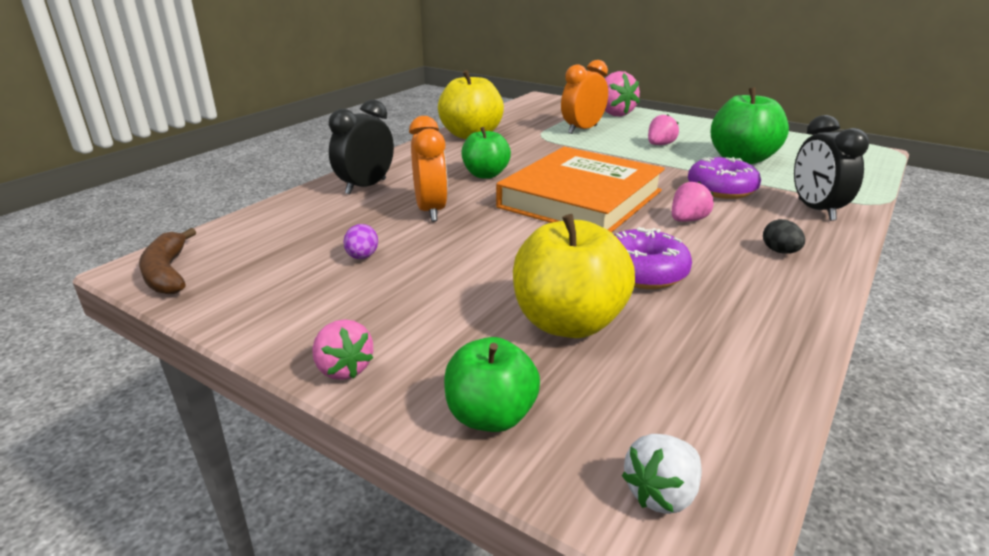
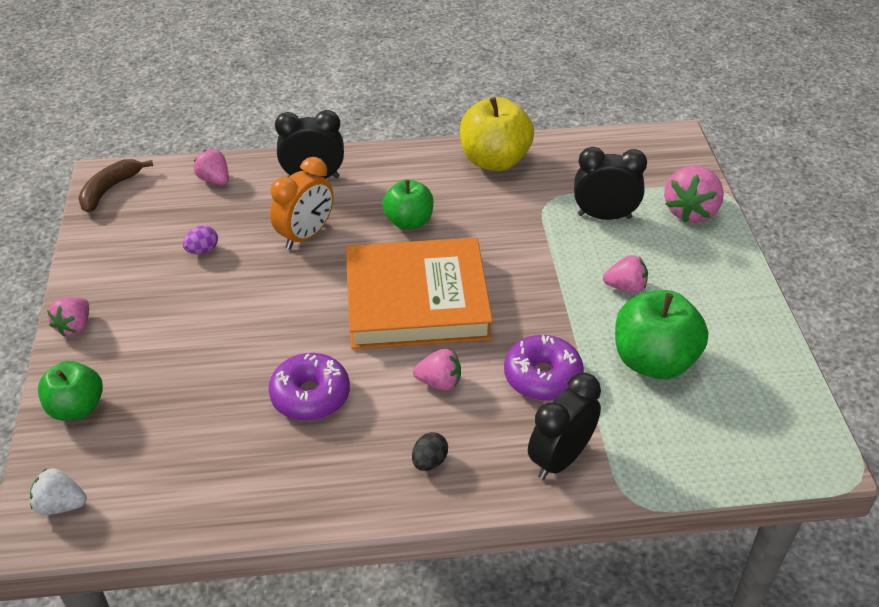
camera: 50 degrees right, 15 degrees up
(277, 221) = (214, 180): none -> pink strawberry
(568, 323) = (202, 391): yellow apple -> none
(582, 129) = (604, 216): orange clock -> black clock

